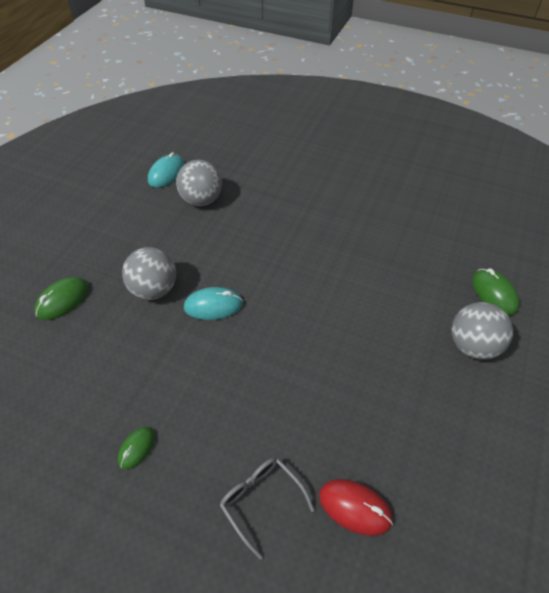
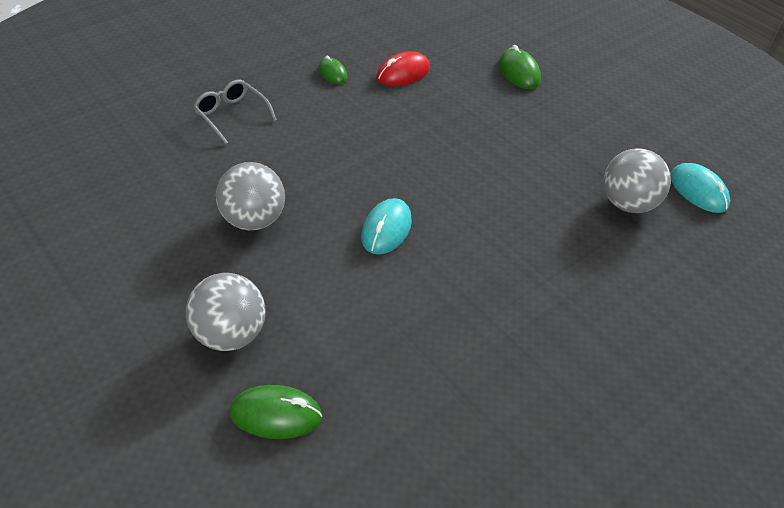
camera: 115 degrees right, 5 degrees down
(154, 289) = (496, 126): grey ball -> grey ball (253, 220)
(213, 306) = (446, 156): turquoise mouse -> turquoise mouse (386, 229)
(262, 501) = (232, 116): grey glasses -> grey glasses turned 120 degrees counterclockwise
(355, 507) = (176, 159): red mouse -> red mouse (403, 73)

